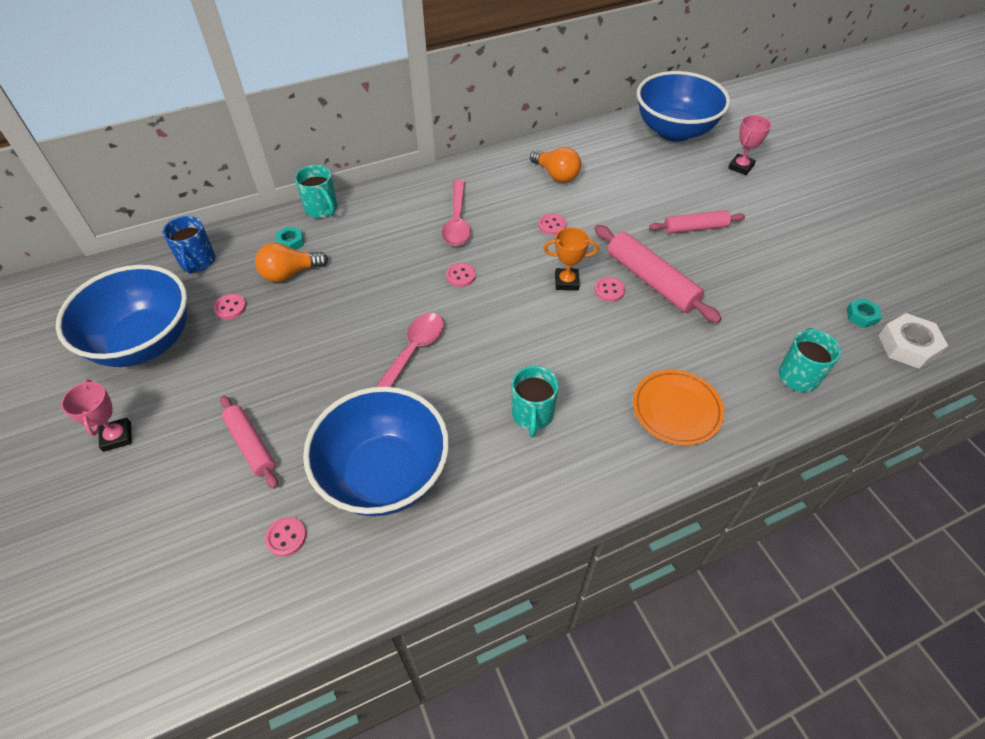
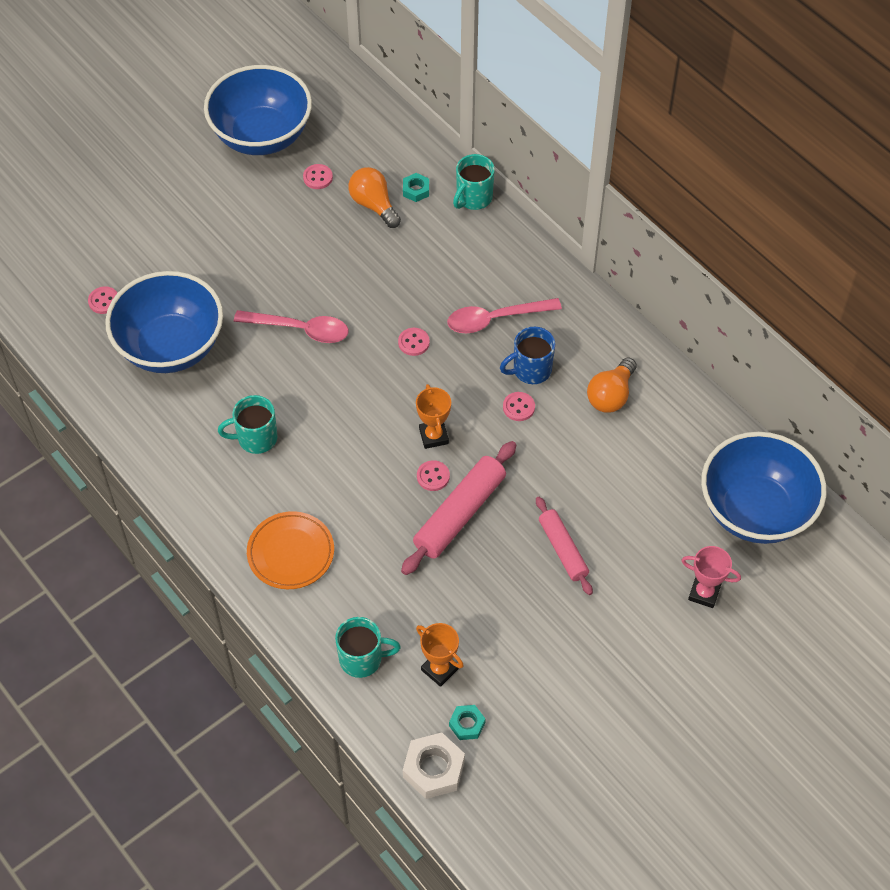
camera: 75 degrees right, 5 degrees up
(117, 437) = (165, 162): pink trophy -> none
(198, 262) = (366, 130): blue mug -> blue mug (531, 370)
(251, 445) = (178, 249): pink rolling pin -> none
(808, 323) = (439, 669): none -> orange trophy

